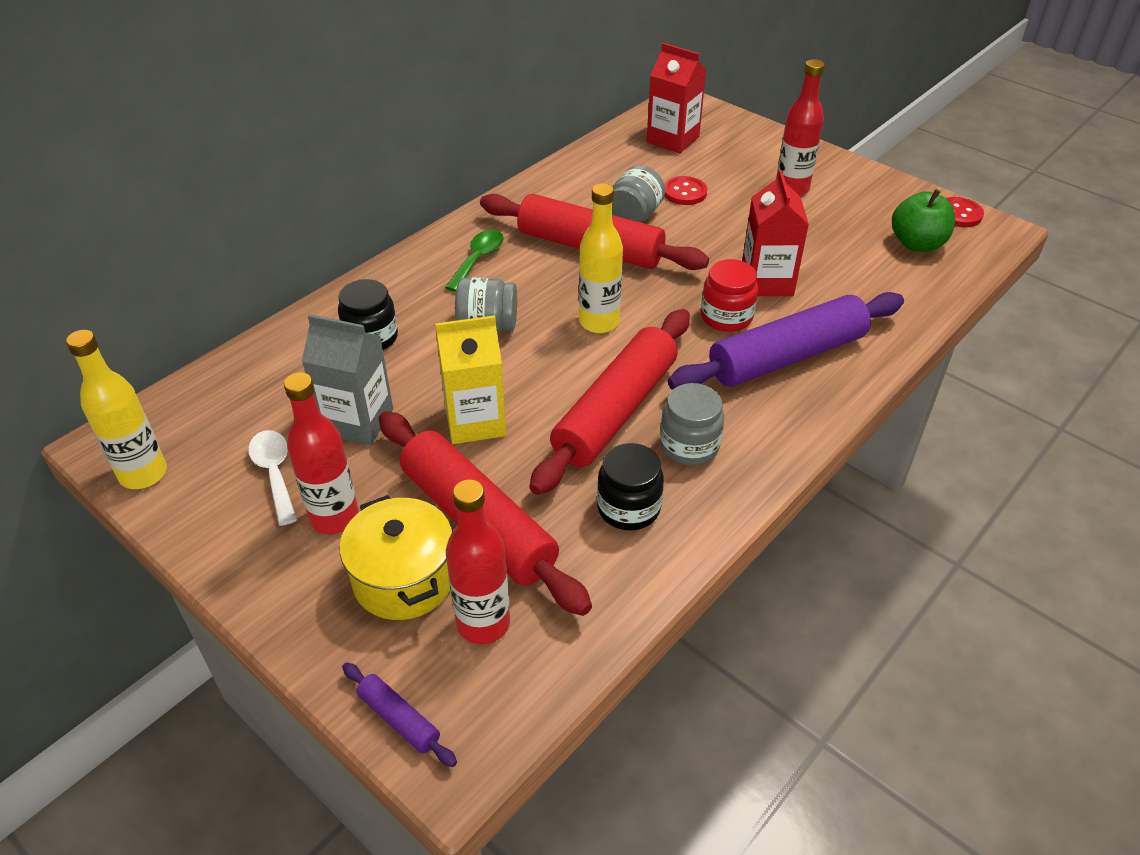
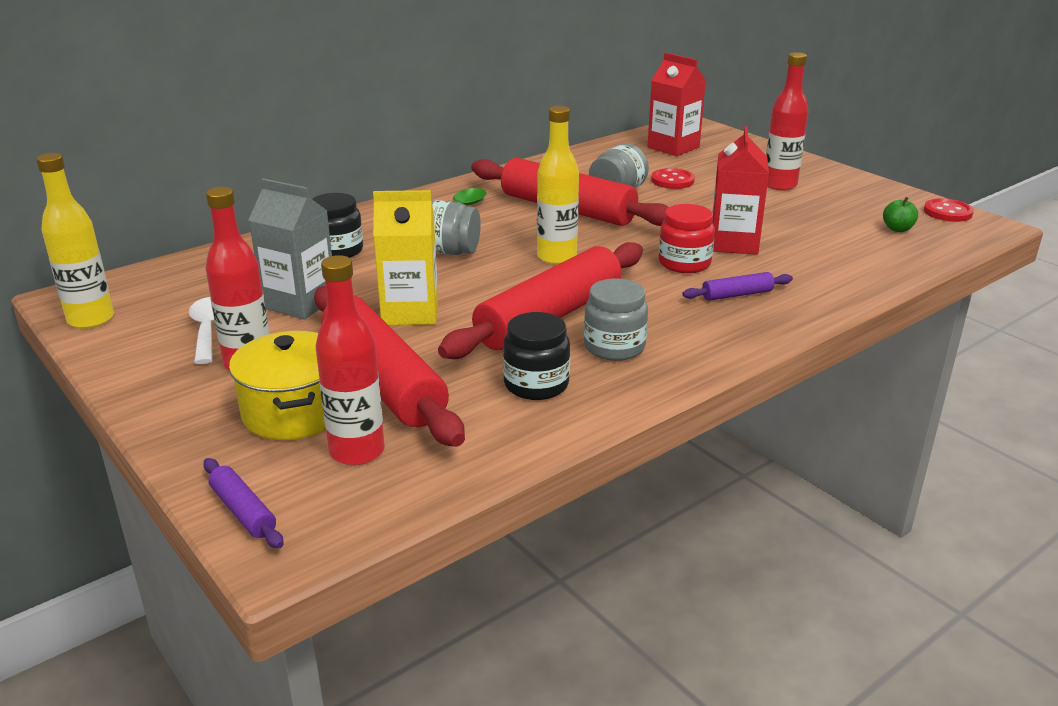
camera: 10 degrees right, 15 degrees down
(787, 357) = (737, 295): purple rolling pin -> purple rolling pin, size x0.42
(917, 244) = (897, 229): green apple -> green apple, size x0.55

